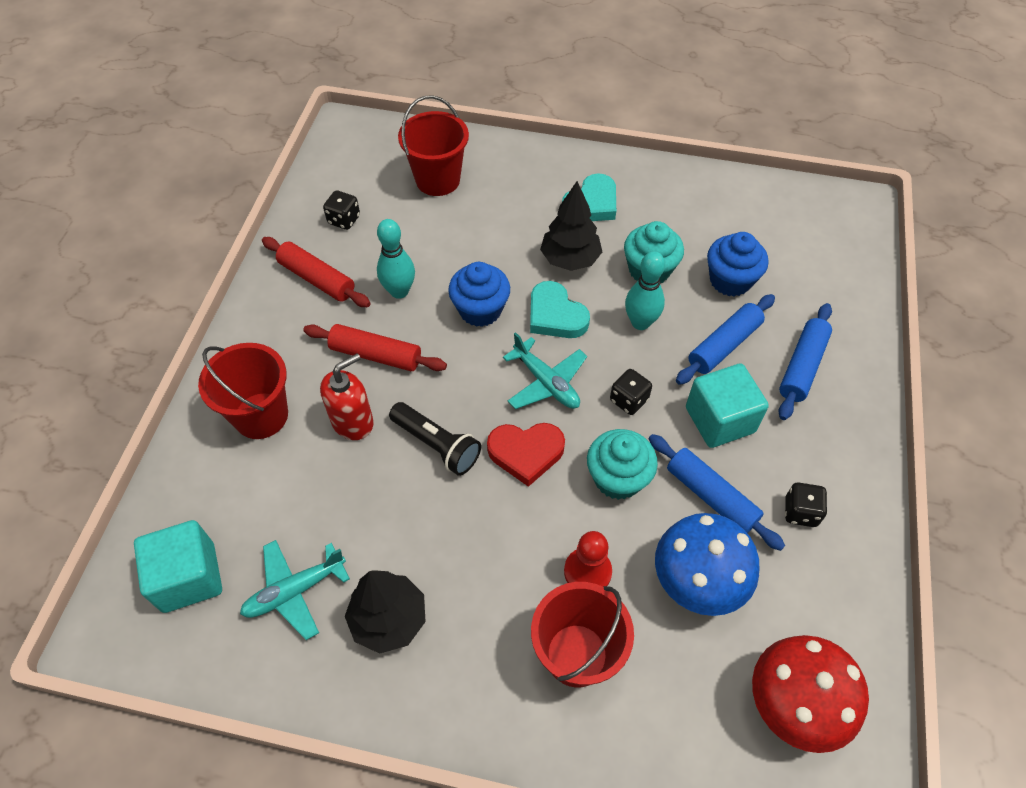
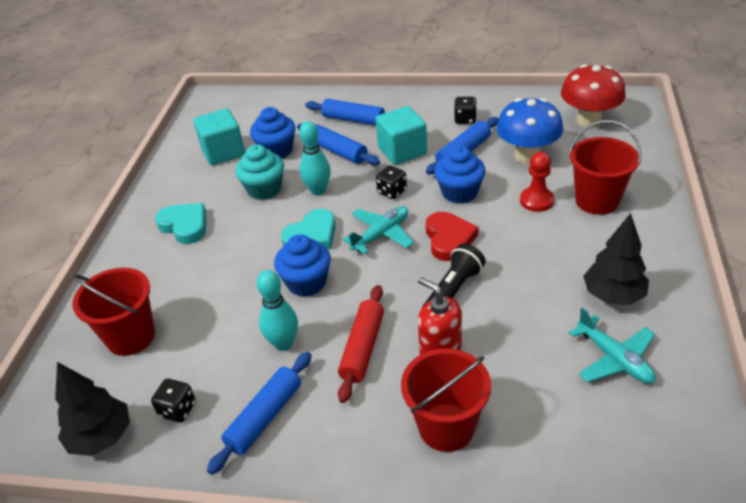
camera: 90 degrees left, 15 degrees down
(189, 577) = (634, 442): turquoise cube -> turquoise cube (223, 152)
(317, 279) = (265, 417): red rolling pin -> blue rolling pin
(570, 259) = (250, 233): black tree -> black tree (101, 437)
(618, 478) = (459, 192): turquoise cupcake -> blue cupcake

